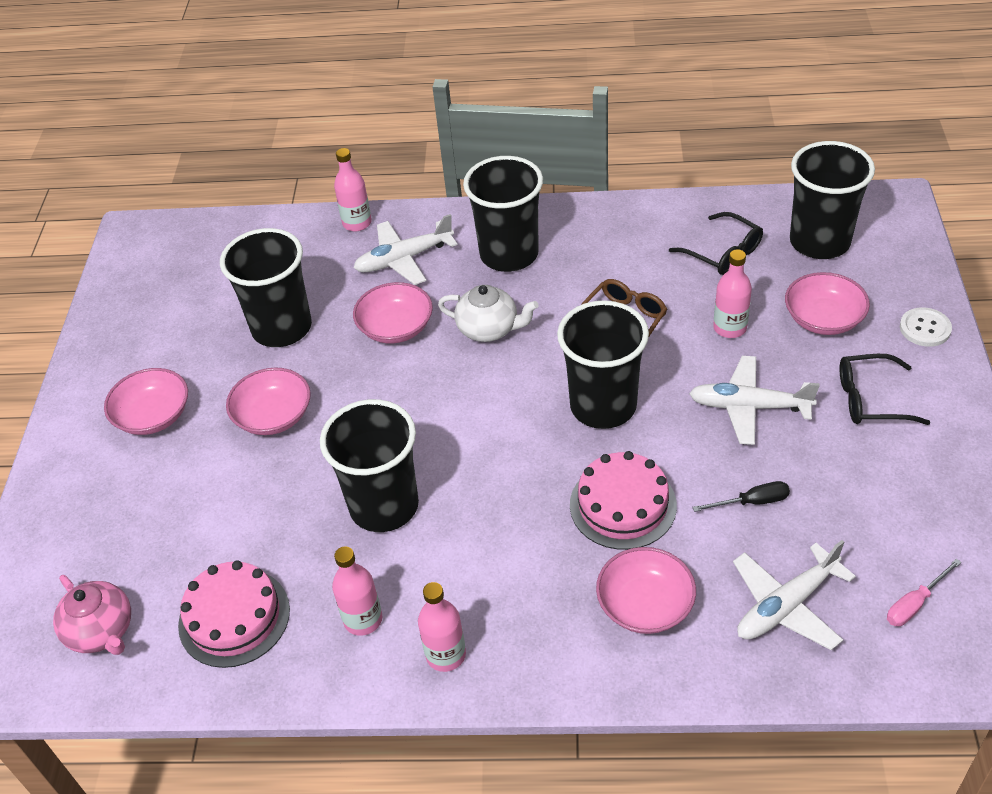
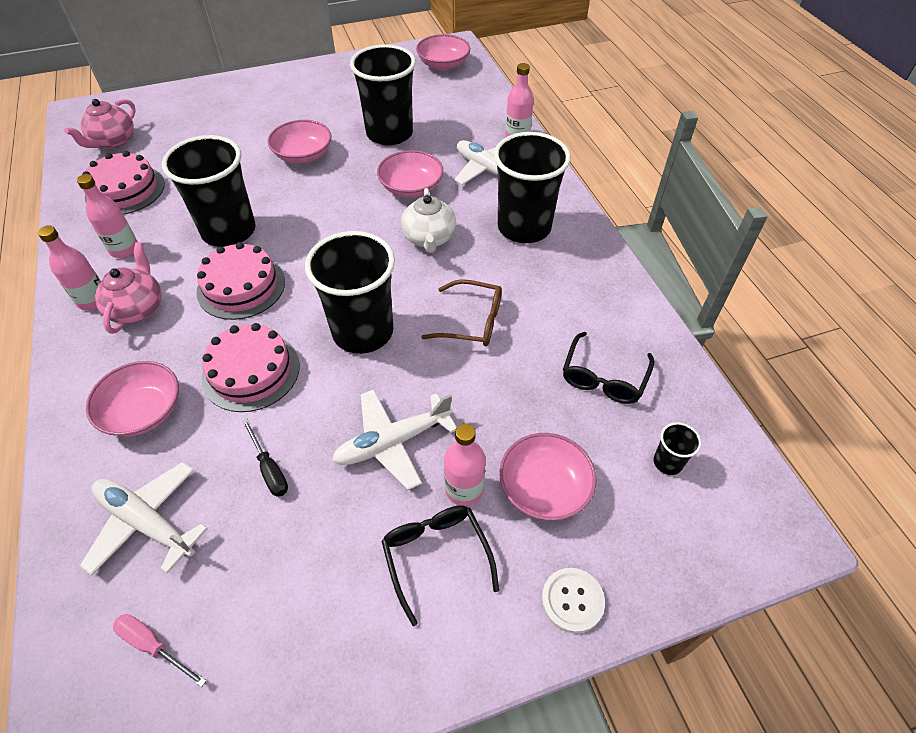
camera: 65 degrees right, 5 degrees up
(153, 416) = (290, 106): pink bowl -> pink bowl (443, 64)
(481, 607) = (138, 308): none -> pink teapot
(489, 502) = (241, 286): none -> pink cake
(730, 328) = (496, 405): pink bottle -> pink bottle (464, 489)
(748, 407) = (392, 442): white plane -> white plane turned 105 degrees counterclockwise
(819, 242) = (667, 462): black cup -> black cup, size x0.41

